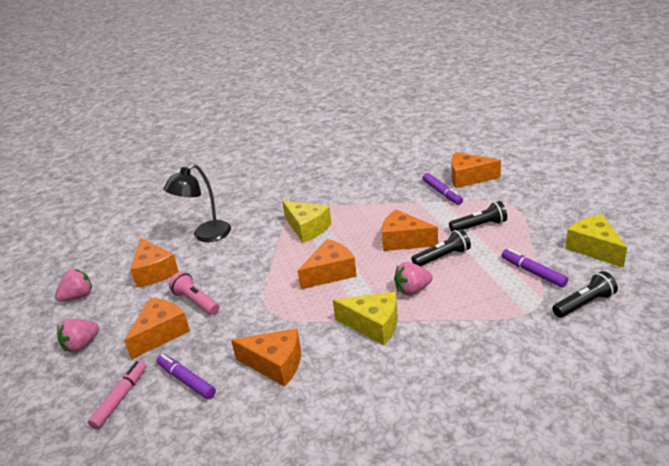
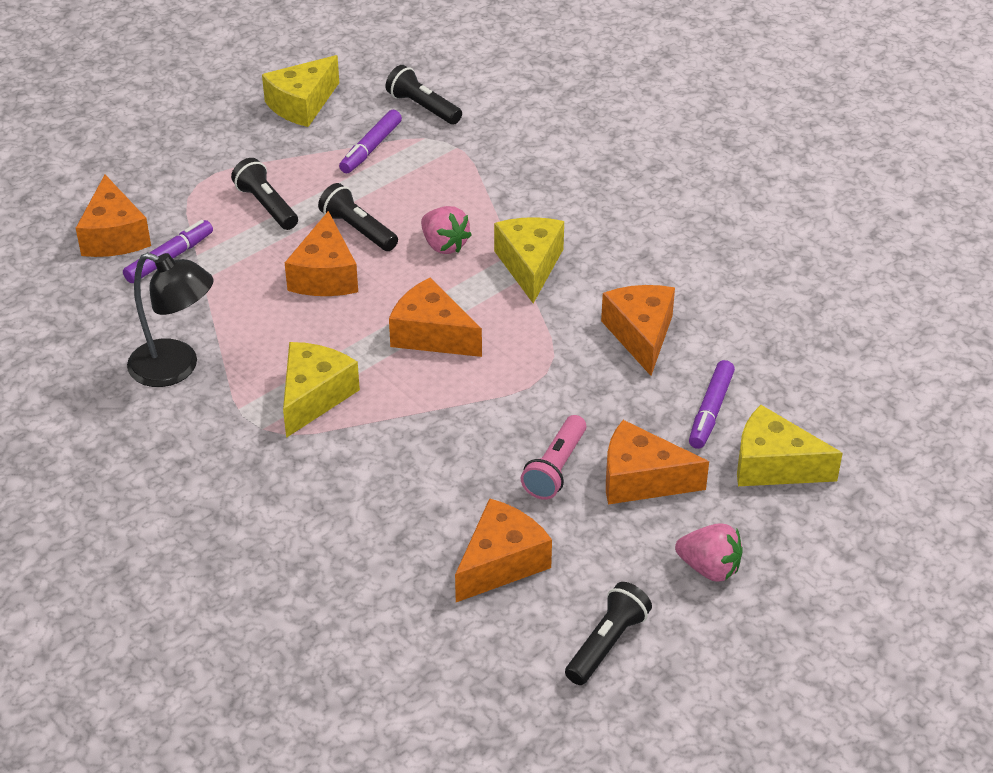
camera: 115 degrees left, 10 degrees up
(78, 296) = (606, 644): pink strawberry -> black flashlight
(121, 398) = (774, 465): pink marker -> yellow cheese
(205, 235) = (370, 534): black lamp -> black lamp (176, 368)

